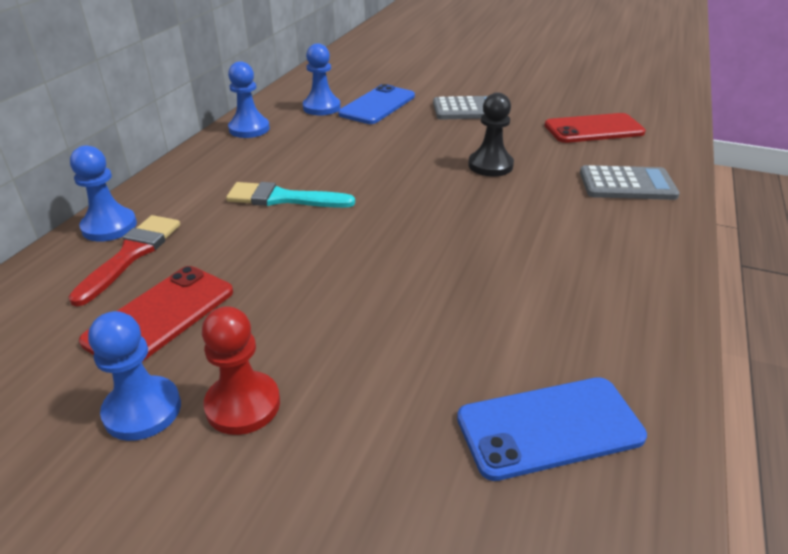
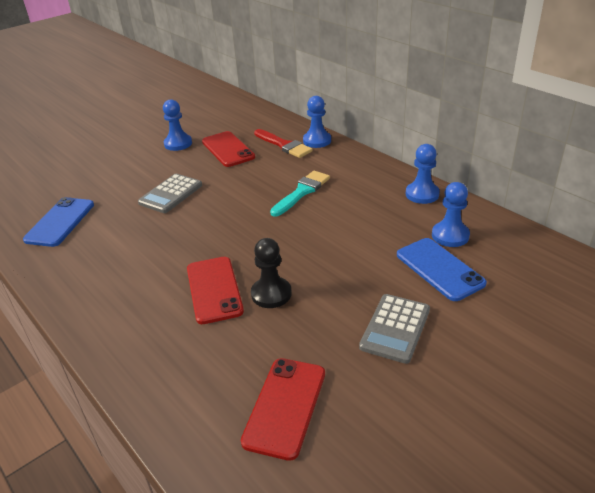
camera: 120 degrees right, 0 degrees up
(243, 405) = (156, 161): red pawn -> none
(521, 197) = (214, 289): none -> red phone
(627, 184) = (174, 361): grey calculator -> grey calculator (170, 194)

